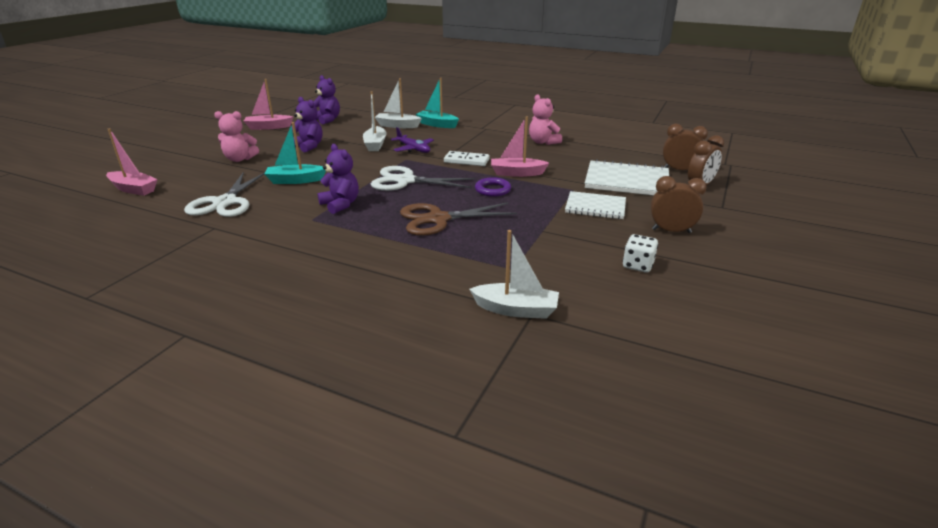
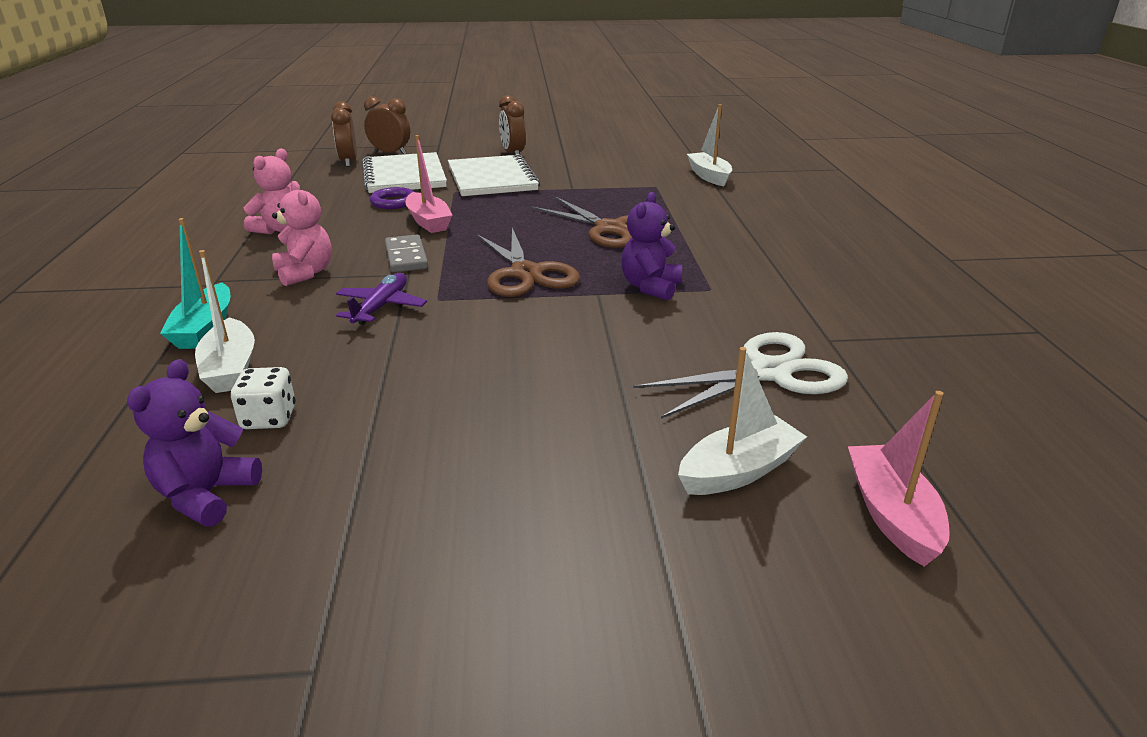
camera: 120 degrees left, 0 degrees up
(240, 159) = (604, 472): pink teddy bear -> pink teddy bear (305, 273)
(268, 127) = (331, 580): pink boat -> none
(295, 180) = (623, 353): turquoise boat -> none
(308, 146) = (449, 420): purple teddy bear -> none
(375, 145) = (381, 349): white boat -> white boat (739, 471)
(405, 181) = (525, 273): white scissors -> brown scissors
(466, 161) = (406, 257): white domino -> grey domino
(492, 190) = (498, 223): purple ring -> purple ring (394, 202)
(595, 207) = (492, 179): white notebook -> white notebook, size x1.54
(638, 265) = (590, 157): white dice -> white dice (269, 418)

